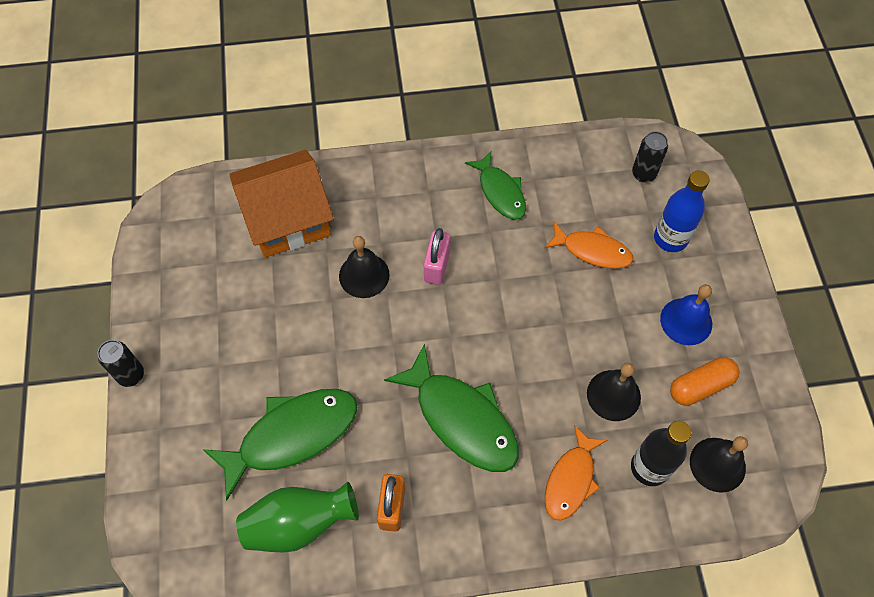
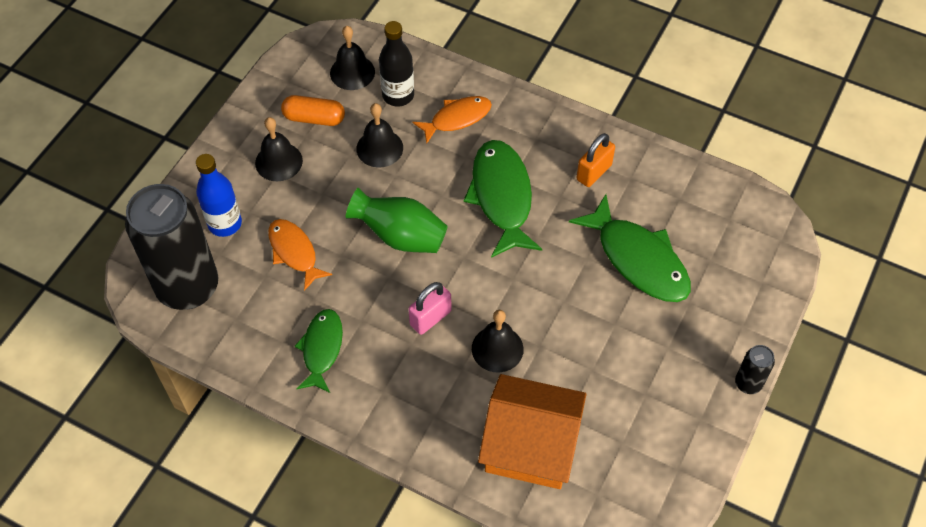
camera: 145 degrees left, 5 degrees down
(292, 435) = (638, 259): green fish -> green fish turned 135 degrees counterclockwise
(299, 524) = (667, 200): green vase -> green vase (400, 236)
(643, 174) = (188, 287): black can -> black can, size x2.40
(686, 321) = (278, 161): blue bell -> black bell

